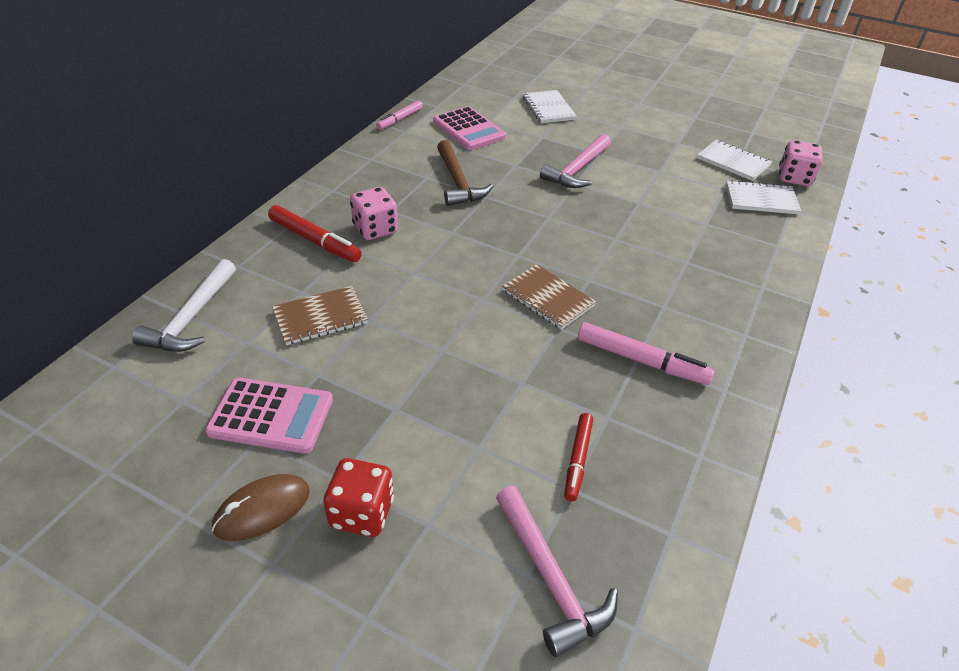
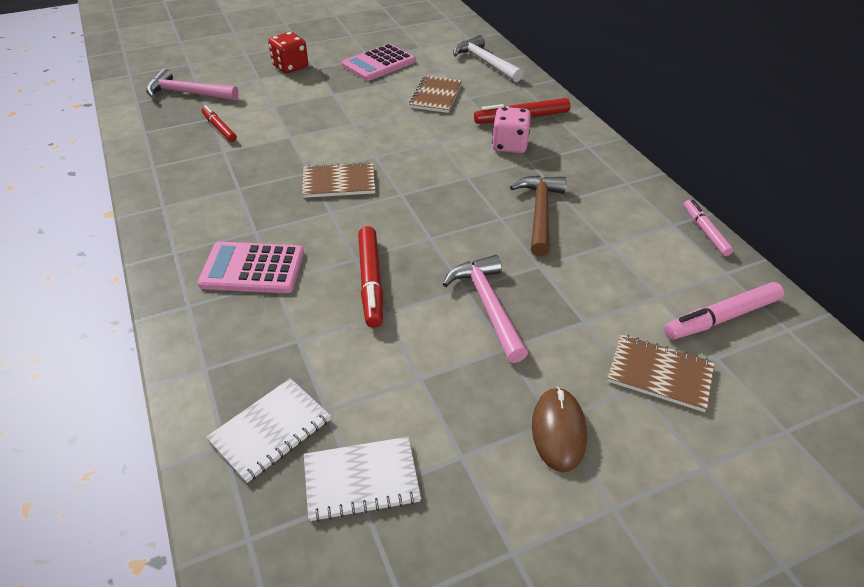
camera: 130 degrees right, 0 degrees up
(262, 509) = (328, 49): brown mouse -> brown mouse (558, 431)
(458, 182) = (540, 213): brown hammer -> brown hammer turned 75 degrees clockwise
(469, 129) = (646, 270): pink calculator -> pink calculator (252, 269)
(548, 108) = (659, 374): white notebook -> brown notebook
(623, 221) = (371, 281): none -> red marker
(640, 360) = (234, 188): pink marker -> pink marker (722, 318)
(794, 178) = (259, 522): pink dice -> none

